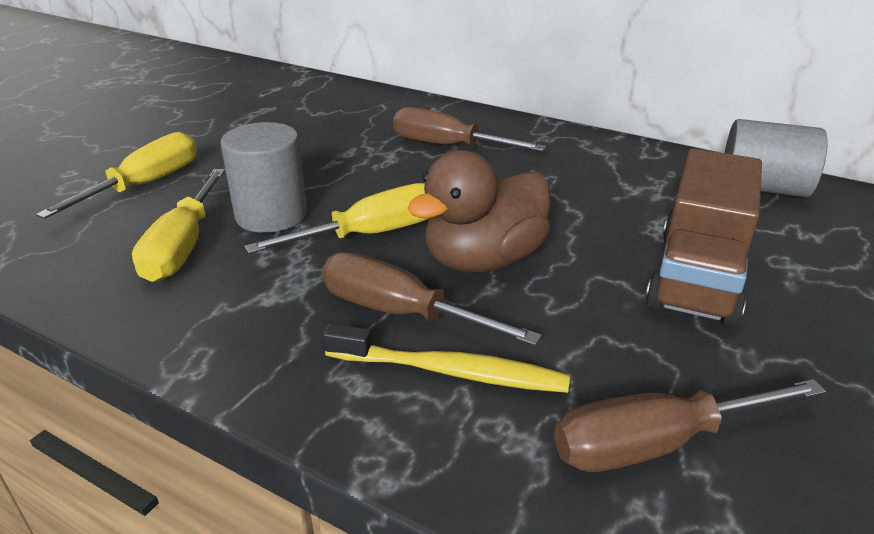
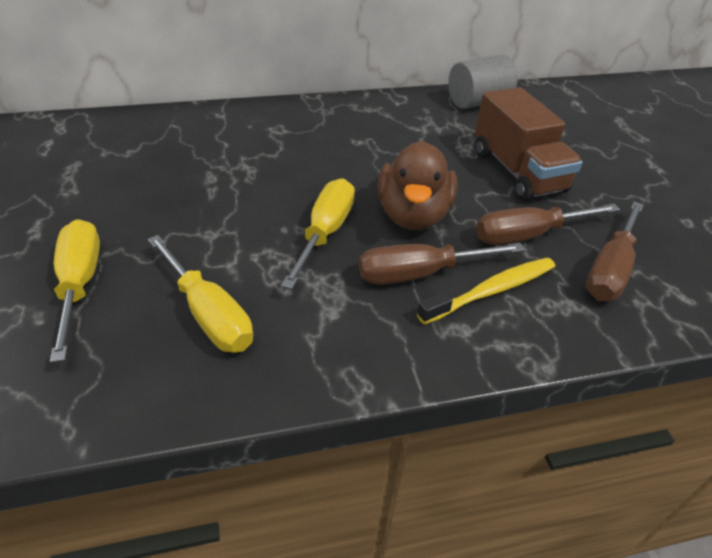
camera: 45 degrees left, 10 degrees up
(271, 215) = (235, 254): grey cylinder -> none
(449, 147) = (276, 143): brown screwdriver -> brown screwdriver (529, 235)

